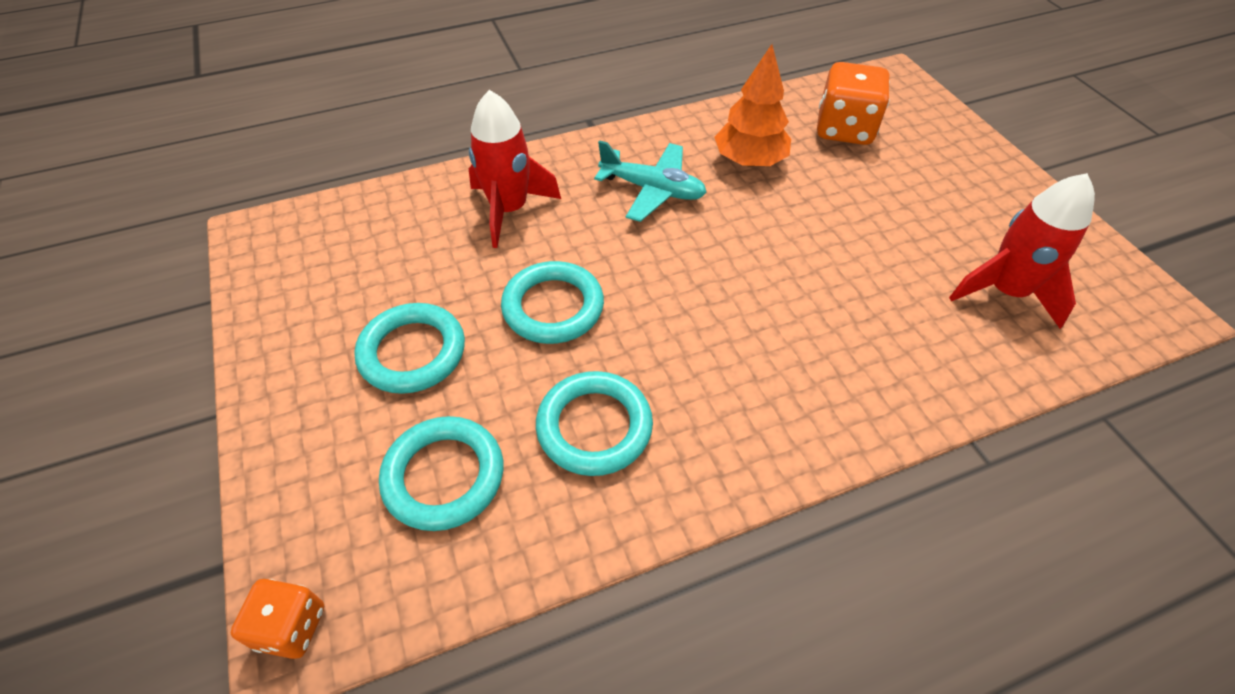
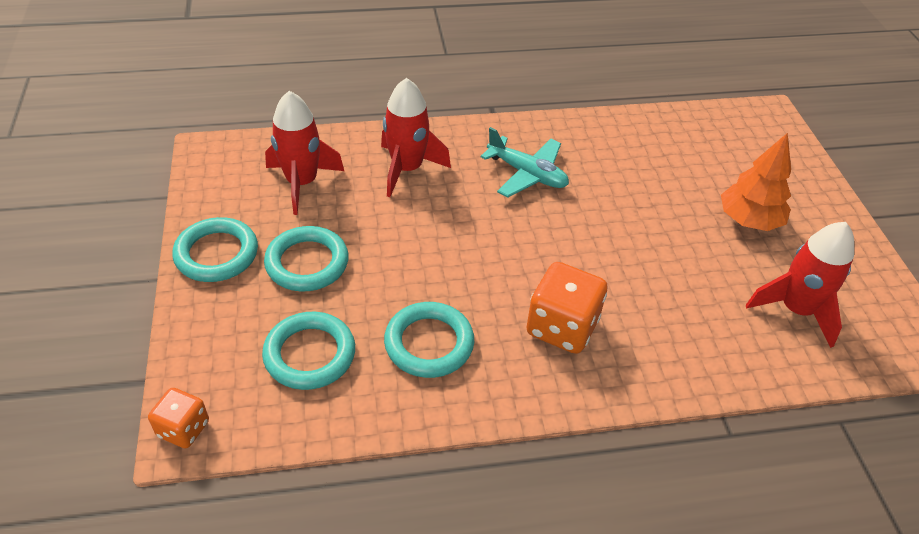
camera: 10 degrees right, 5 degrees down
(383, 251) = (302, 183): none -> red rocket
(553, 307) = (421, 250): turquoise ring -> turquoise ring (217, 254)
(749, 161) = (616, 165): orange tree -> orange tree (749, 220)
(844, 129) = (707, 152): orange dice -> orange dice (561, 327)

